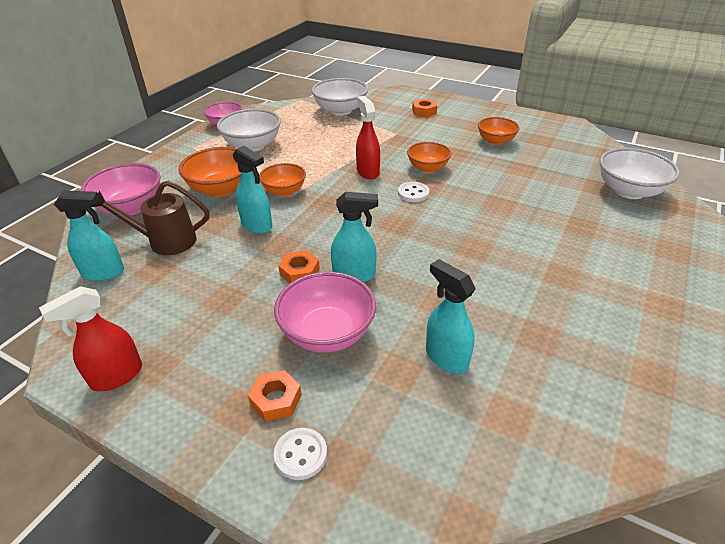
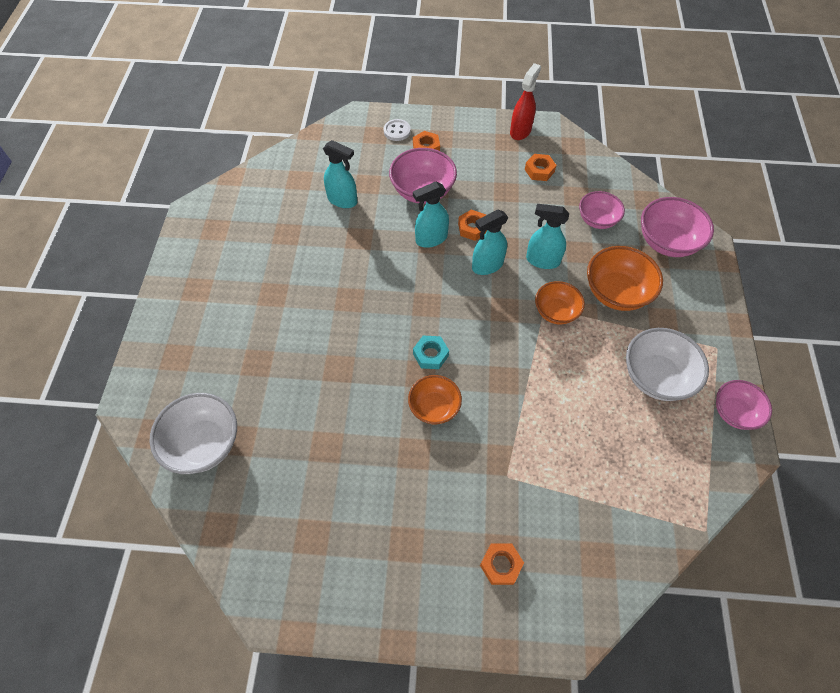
camera: 155 degrees right, 20 degrees up
(104, 273) = (607, 181): turquoise spray bottle -> turquoise spray bottle (487, 265)
(160, 310) = (539, 170): none -> orange nut
(165, 241) = (597, 220): brown watering can -> pink bowl
(340, 111) = (620, 514): white bowl -> none
(368, 172) = (495, 375): red spray bottle -> none
(413, 193) = (430, 355): white button -> turquoise nut
(496, 141) = (371, 507): orange bowl -> none

